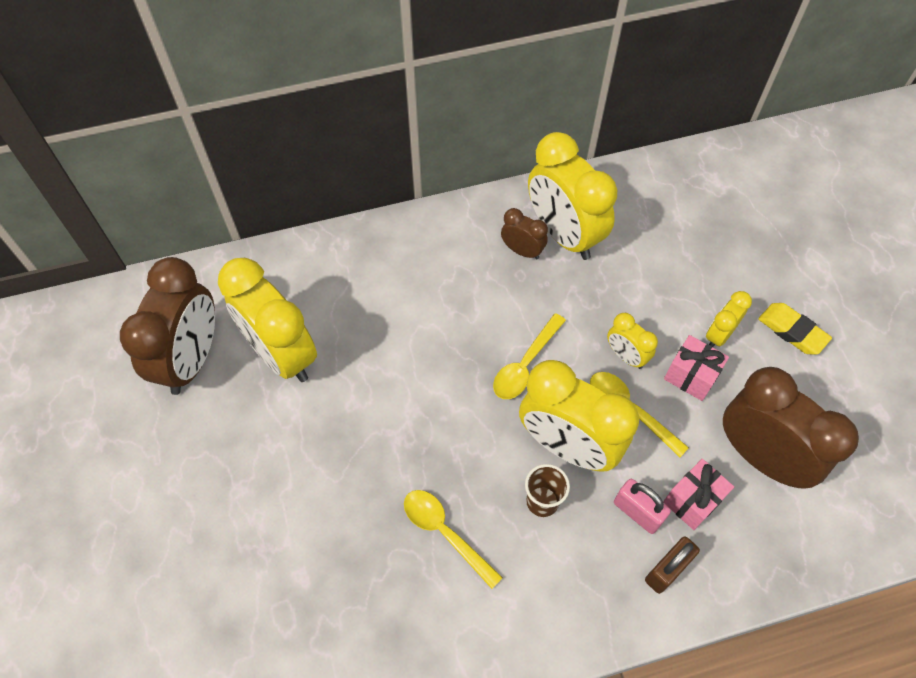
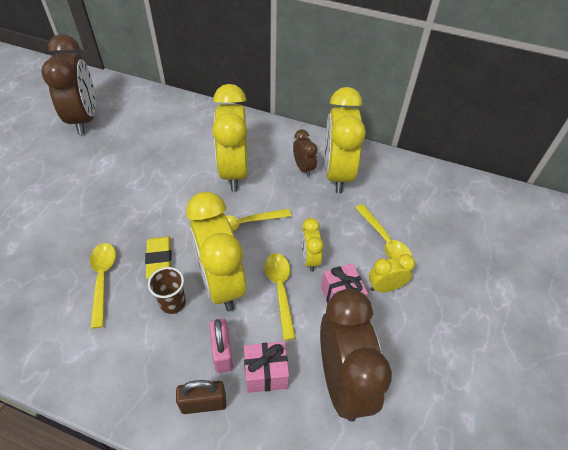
camera: 35 degrees right, 10 degrees down
(191, 359) = (84, 119): brown clock -> brown clock turned 60 degrees counterclockwise
(281, 354) = (125, 141): yellow clock -> yellow clock (234, 171)
(678, 284) = (385, 241): none -> yellow spoon
(792, 331) = (443, 319): yellow eraser -> yellow eraser (159, 259)

